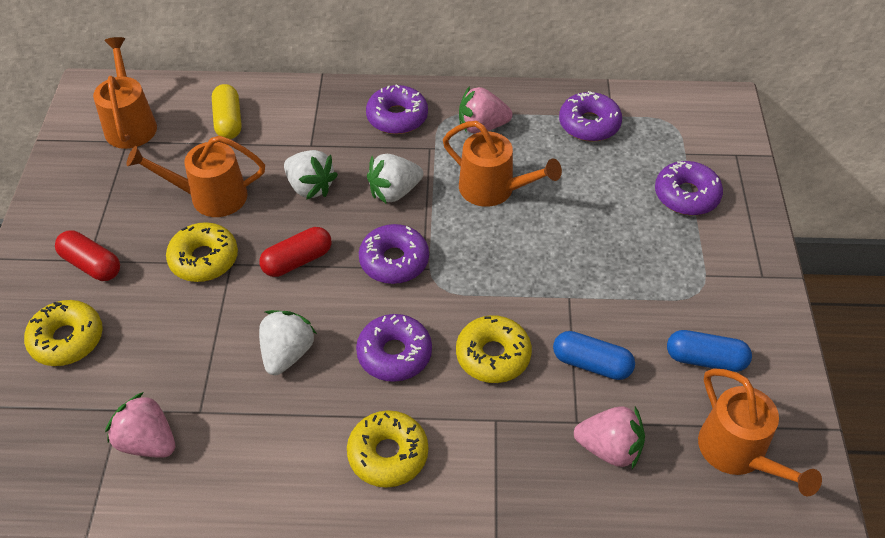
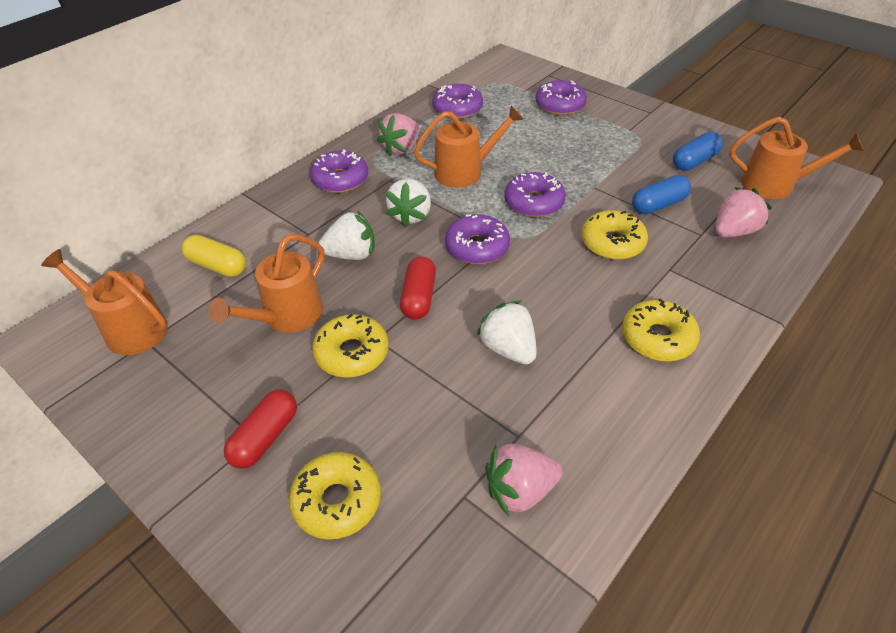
camera: 50 degrees left, 5 degrees down
(91, 264) = (265, 437): red capsule -> red capsule turned 45 degrees counterclockwise
(394, 354) = (566, 289): purple donut -> purple donut (534, 202)

